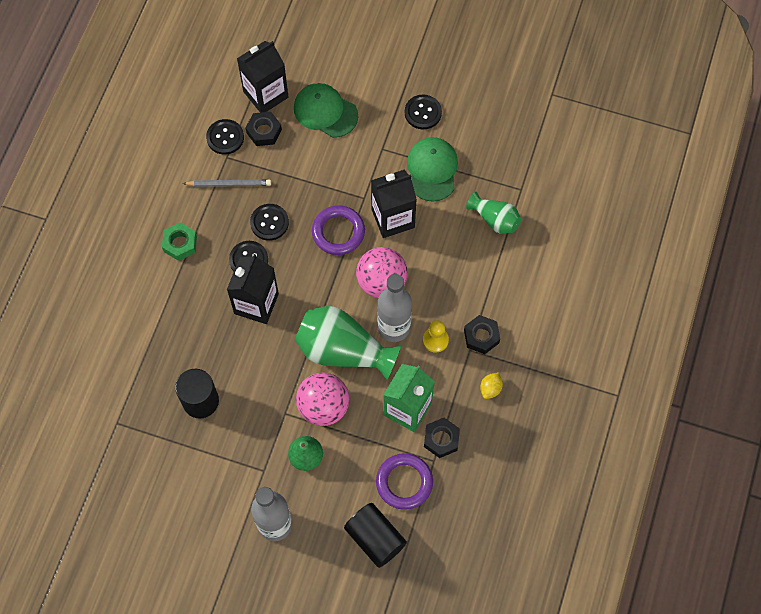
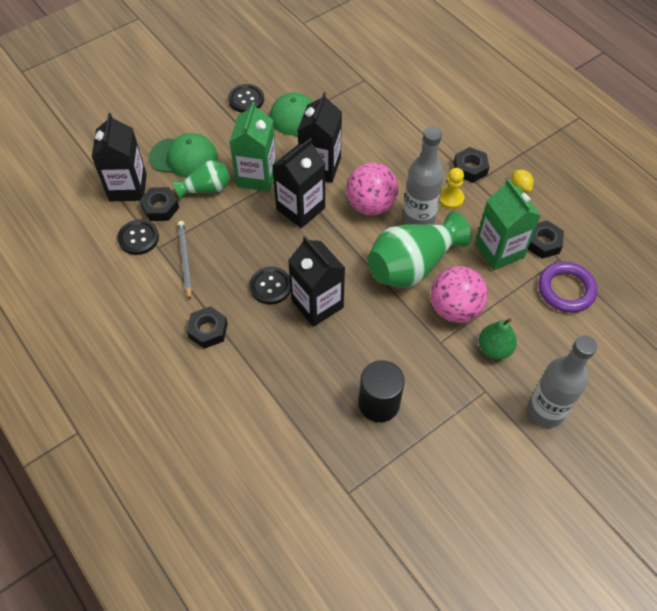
camera: 55 degrees left, 10 degrees down
(180, 244) = (208, 330): green nut -> black nut
(229, 184) = (185, 260): grey pencil -> grey pencil turned 45 degrees counterclockwise
(269, 222) = (248, 251): black button -> none
(325, 111) = (184, 157): green cap -> green cap turned 150 degrees counterclockwise
(338, 232) = (300, 209): purple ring -> black carton
(346, 178) = (257, 176): none -> green carton
(375, 538) = (606, 340): black cylinder -> none
(495, 219) = (376, 107): green vase -> green vase (206, 189)

